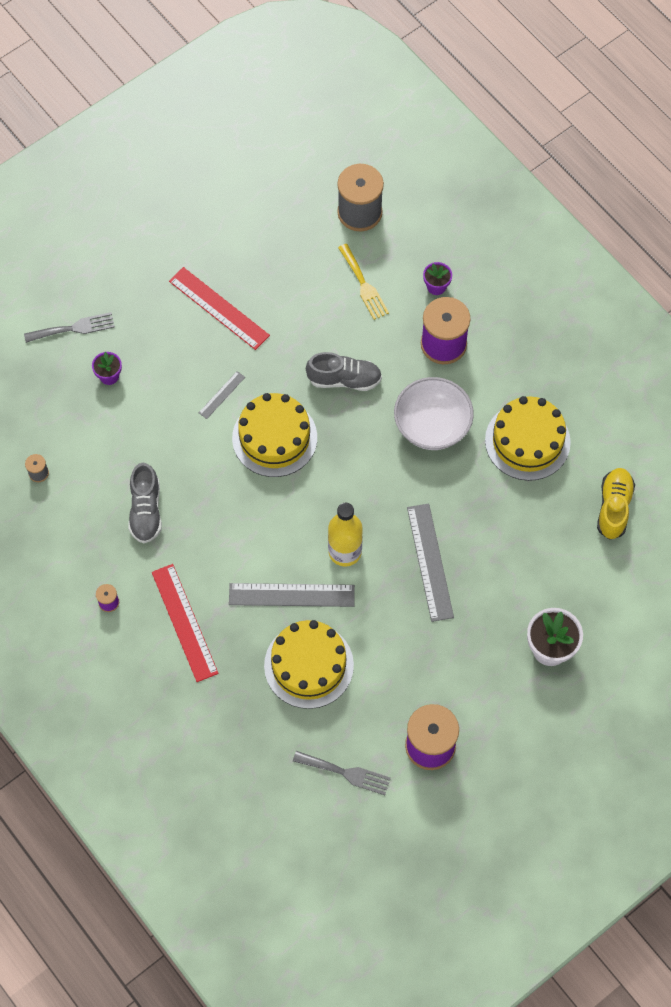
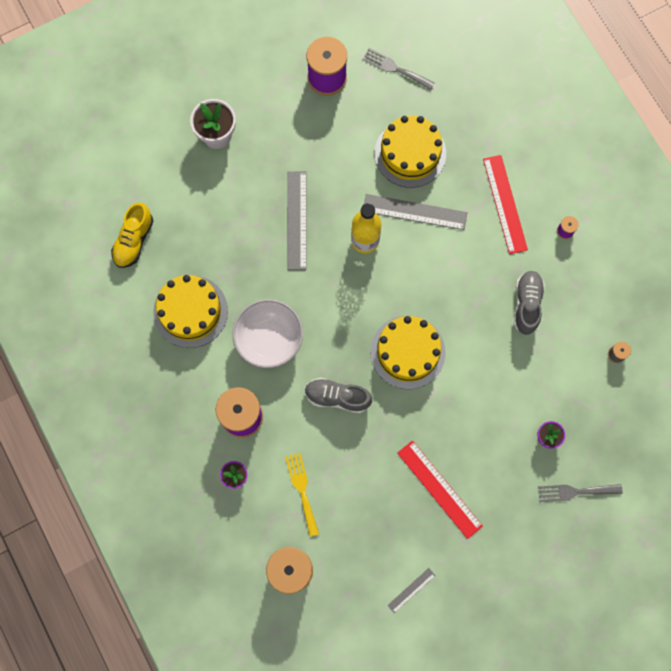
camera: 170 degrees left, 10 degrees up
(221, 395) = (448, 401): grey ruler -> grey ruler (411, 590)

